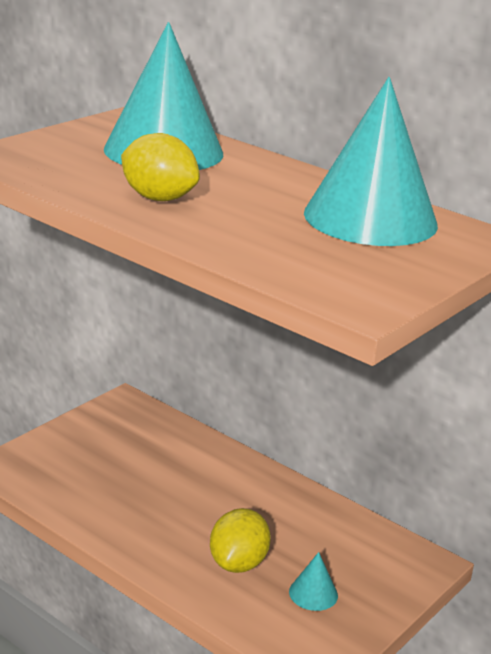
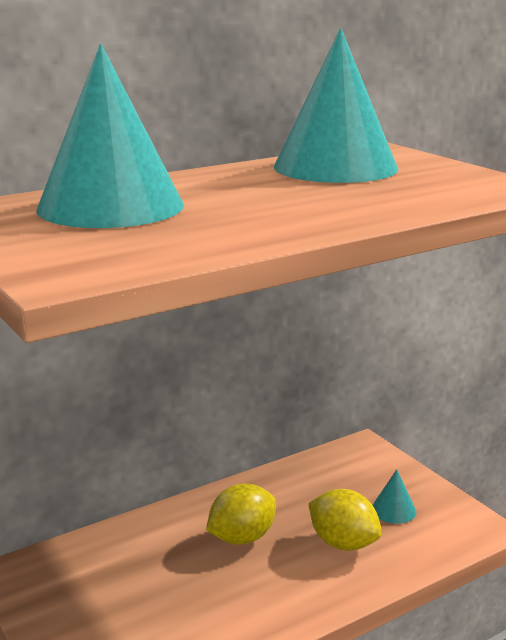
camera: 70 degrees left, 5 degrees down
(158, 198) = (261, 219): yellow lemon -> yellow lemon (242, 538)

